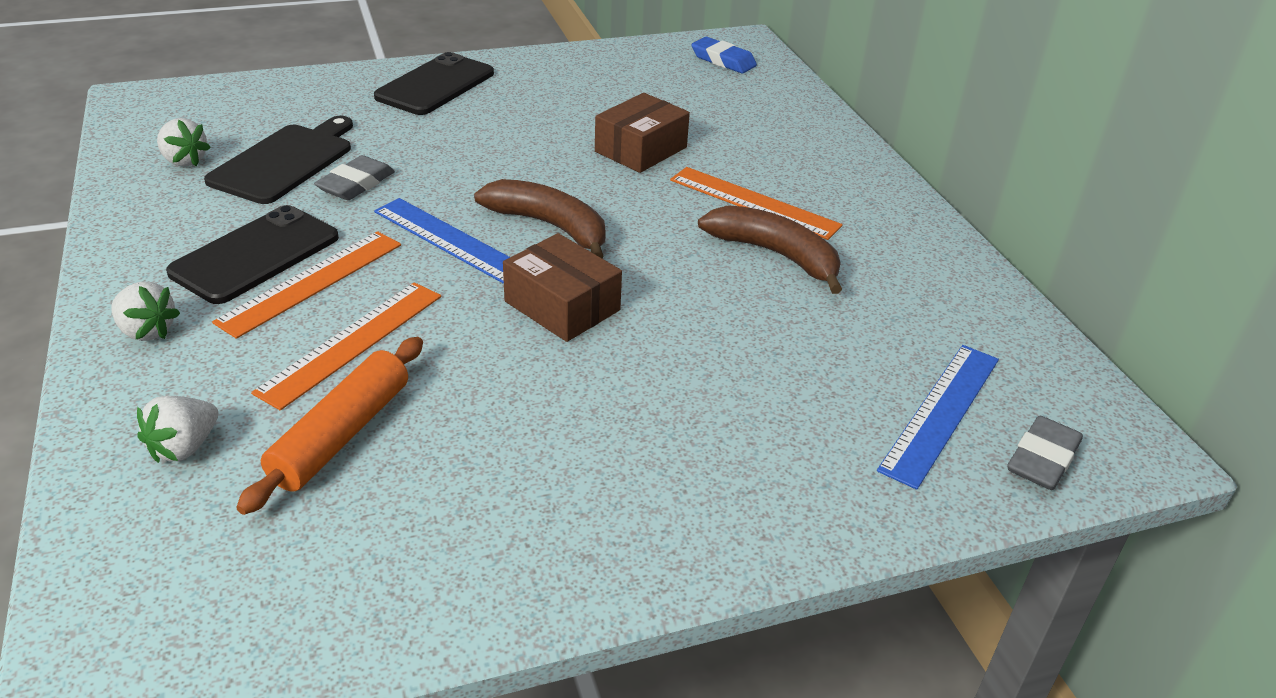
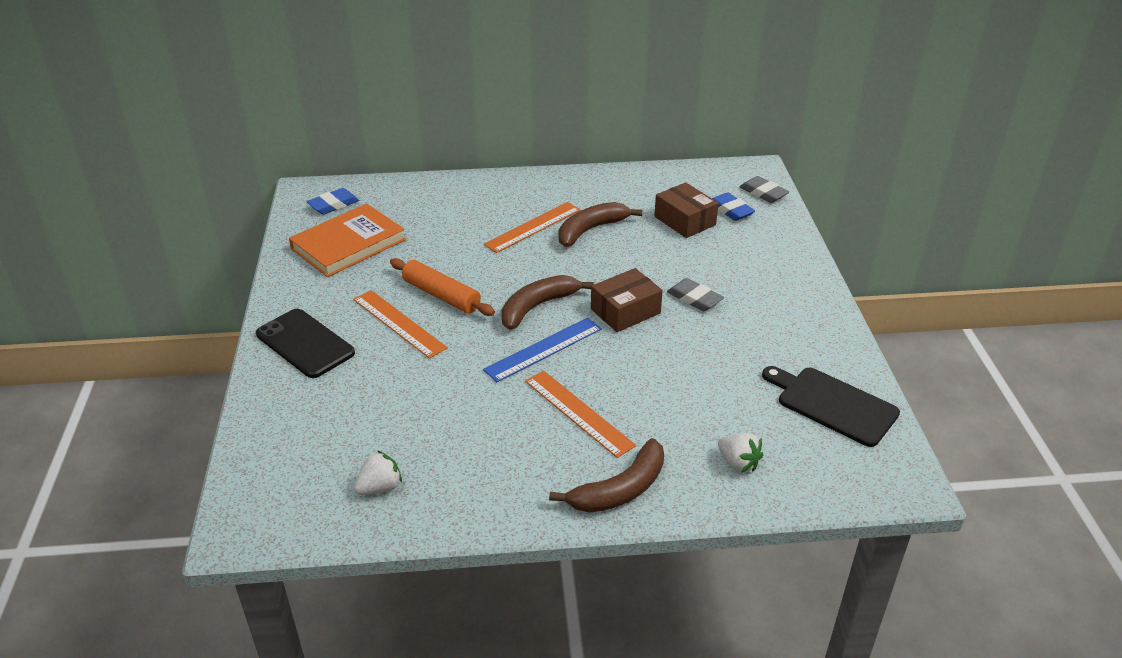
camera: 75 degrees left, 0 degrees up
(147, 331) = (620, 489): white strawberry -> brown banana
(255, 255) = (538, 440): black phone -> none
(285, 161) = (404, 428): black cutting board -> black cutting board (832, 404)
(341, 434) = (731, 401): orange rolling pin -> orange rolling pin (441, 295)
(352, 342) = (647, 395): orange ruler -> orange ruler (399, 323)
(356, 184) = (453, 390): grey eraser -> grey eraser (694, 298)
(640, 149) = (451, 259): brown box -> brown box (684, 221)
(641, 81) = (348, 244): none -> orange book
(941, 412) = (730, 210): blue ruler -> blue eraser

